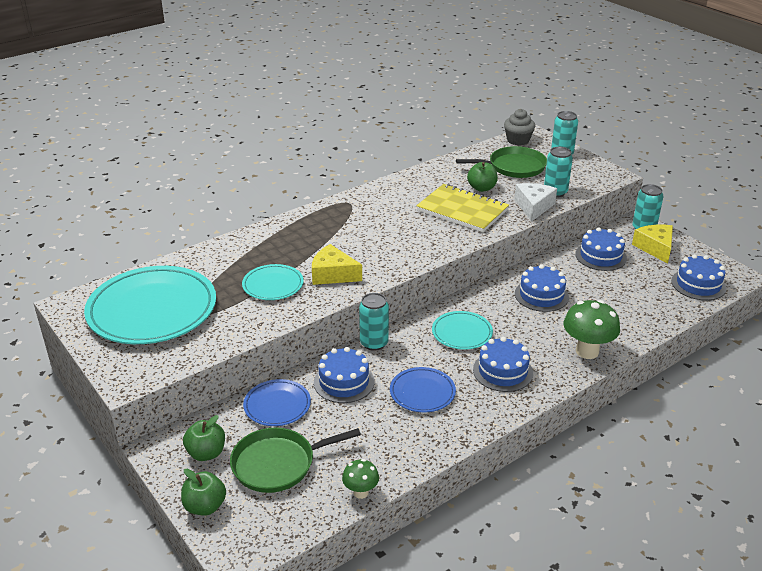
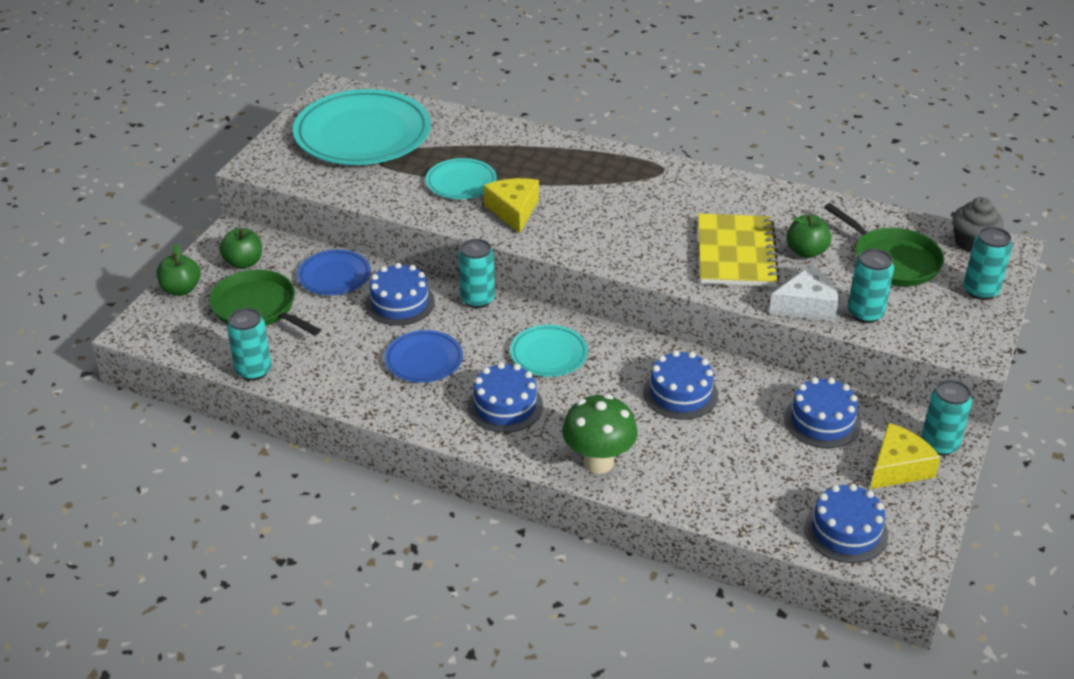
camera: 60 degrees right, 5 degrees up
(361, 492) = (253, 370): green mushroom -> turquoise can

